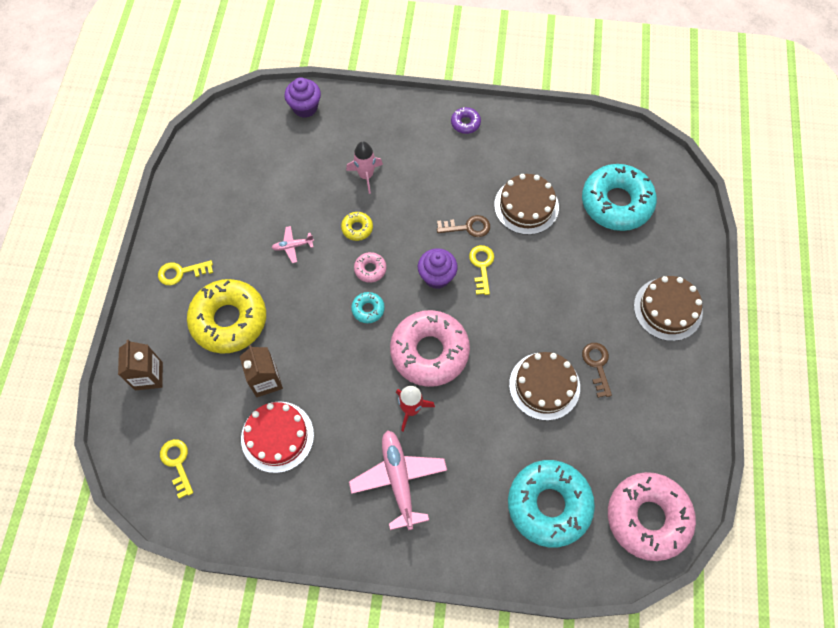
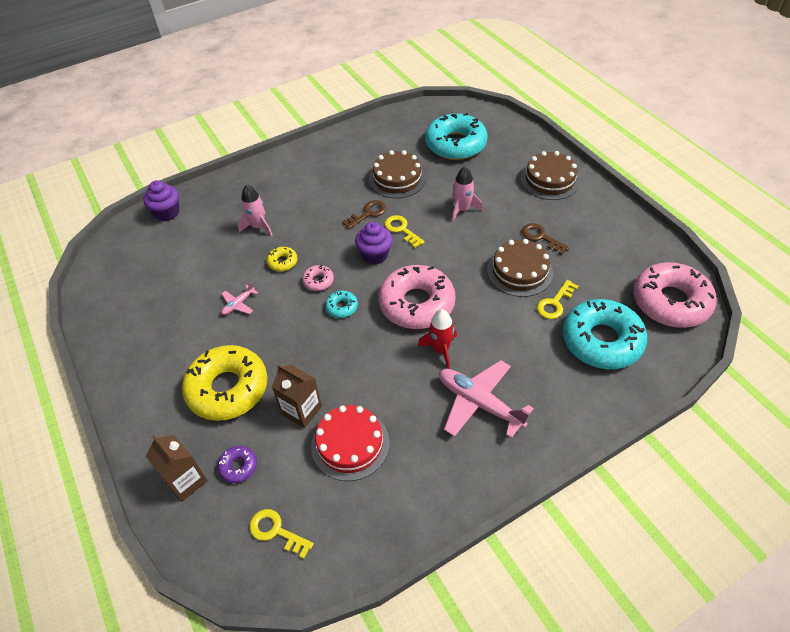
camera: 35 degrees left, 15 degrees down
(181, 272) = (150, 382): yellow key -> yellow key (555, 303)
(465, 123) = (306, 157): purple donut -> purple donut (238, 466)
(554, 283) = (462, 209): none -> pink rocket

